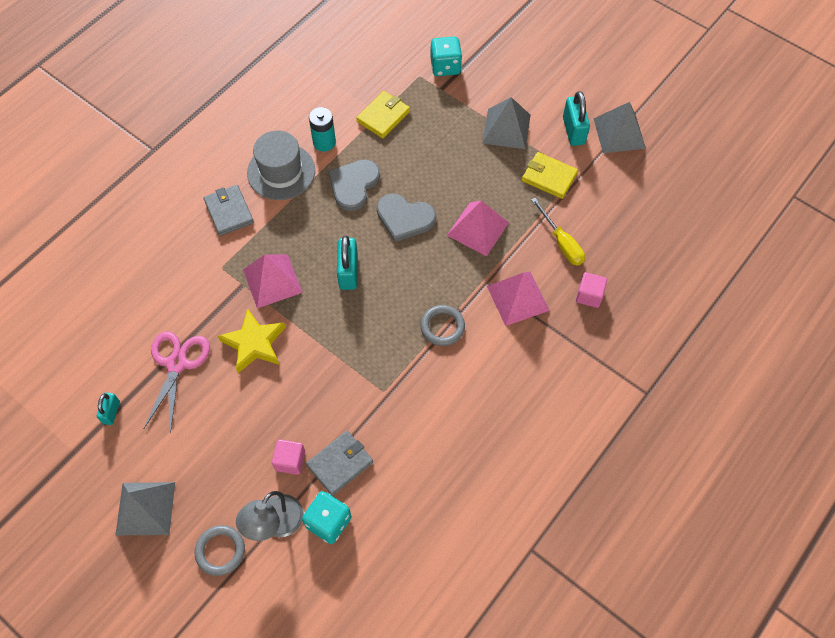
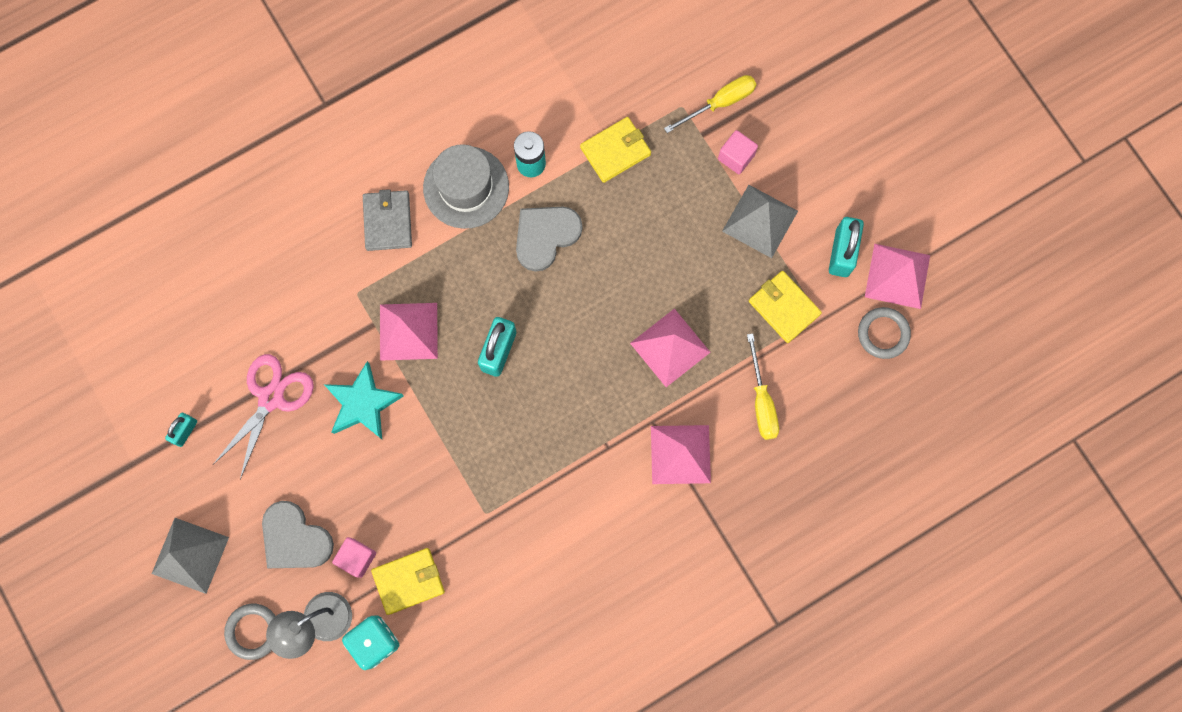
camera: 20 degrees right, 15 degrees up
(254, 343) = (363, 403): yellow star -> turquoise star
(340, 464) = (408, 581): grey wallet -> yellow wallet
(404, 218) = (589, 302): grey heart -> grey heart (294, 538)
(442, 327) = (580, 459): grey ring -> grey ring (883, 334)
(445, 66) = (720, 103): turquoise dice -> yellow screwdriver
(589, 295) = (764, 481): pink cube -> pink cube (736, 157)
(619, 133) = (897, 276): grey pyramid -> pink pyramid

